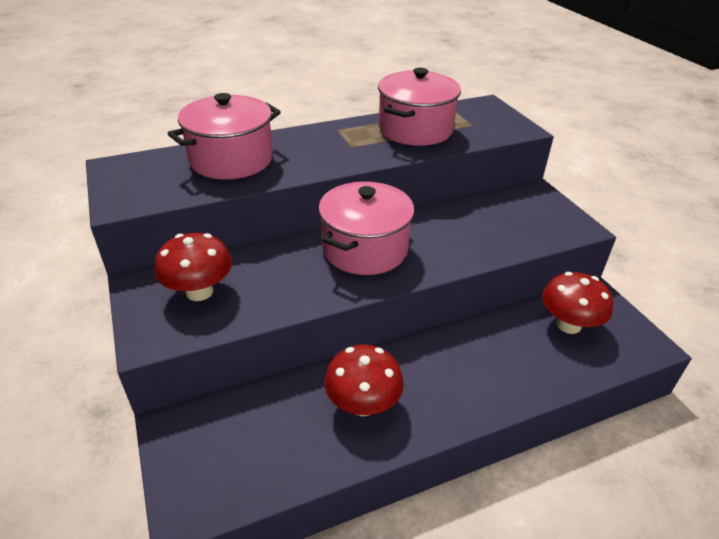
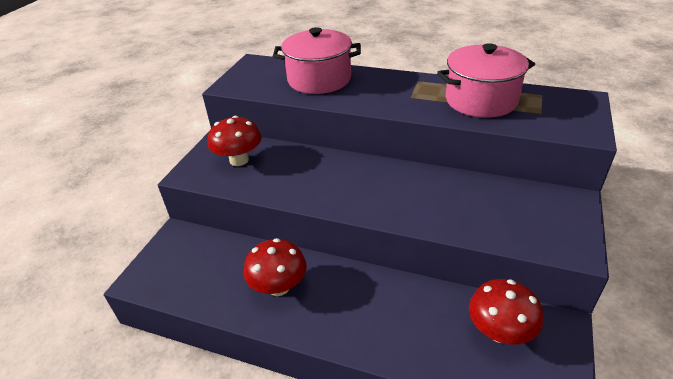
camera: 45 degrees right, 0 degrees up
(365, 249) = (364, 180): pink pot -> none

